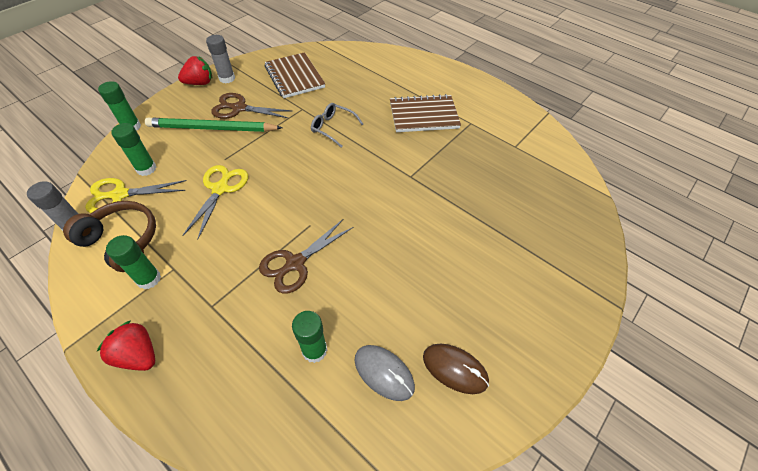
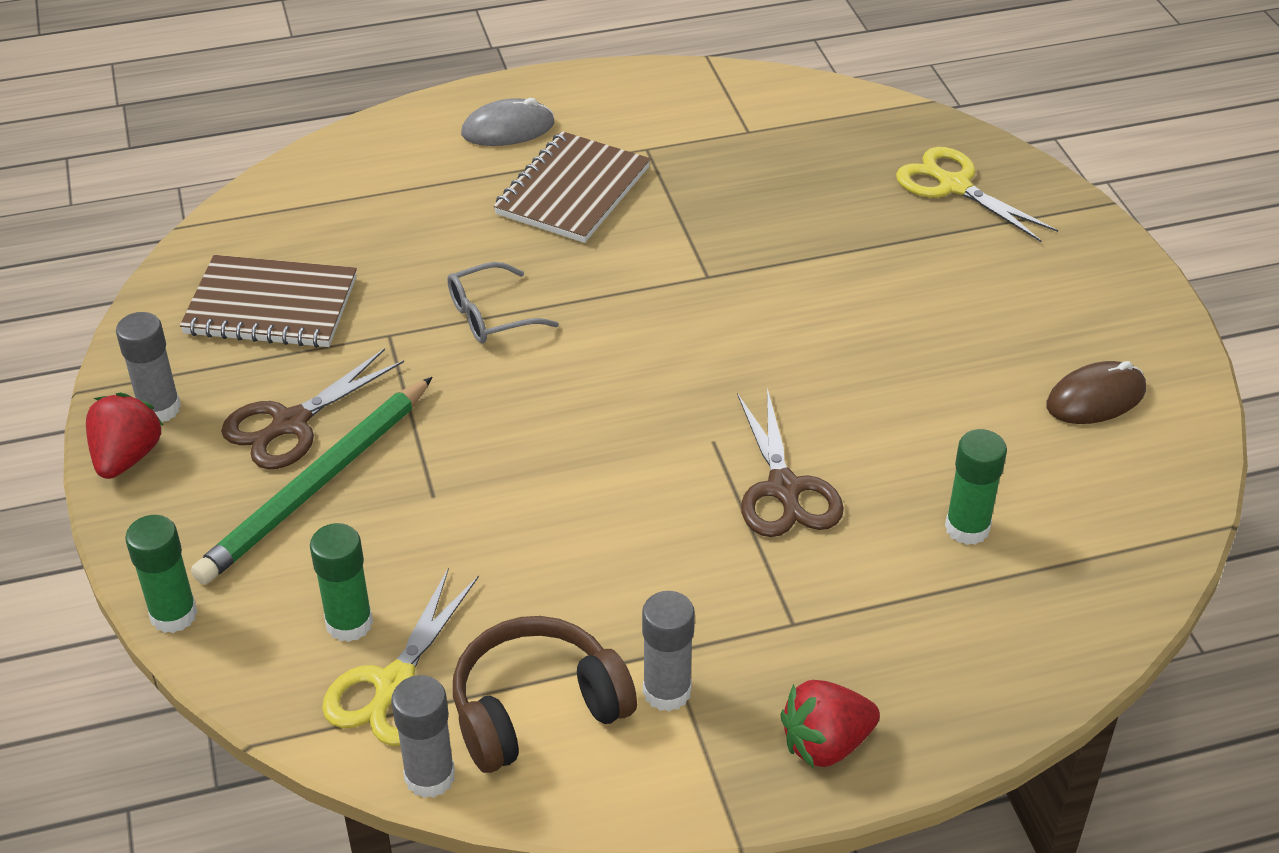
camera: 55 degrees left, 10 degrees down
(149, 279) = (667, 691): green glue stick -> grey glue stick
(220, 189) = (516, 527): yellow scissors -> yellow scissors (954, 186)
(384, 373) = (1054, 470): grey mouse -> grey mouse (508, 129)

